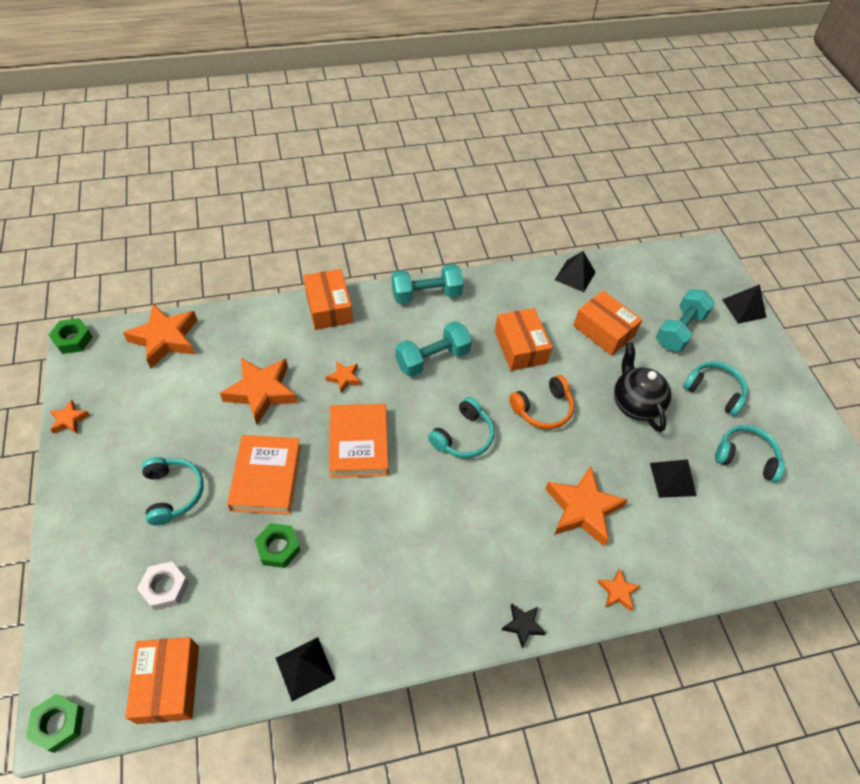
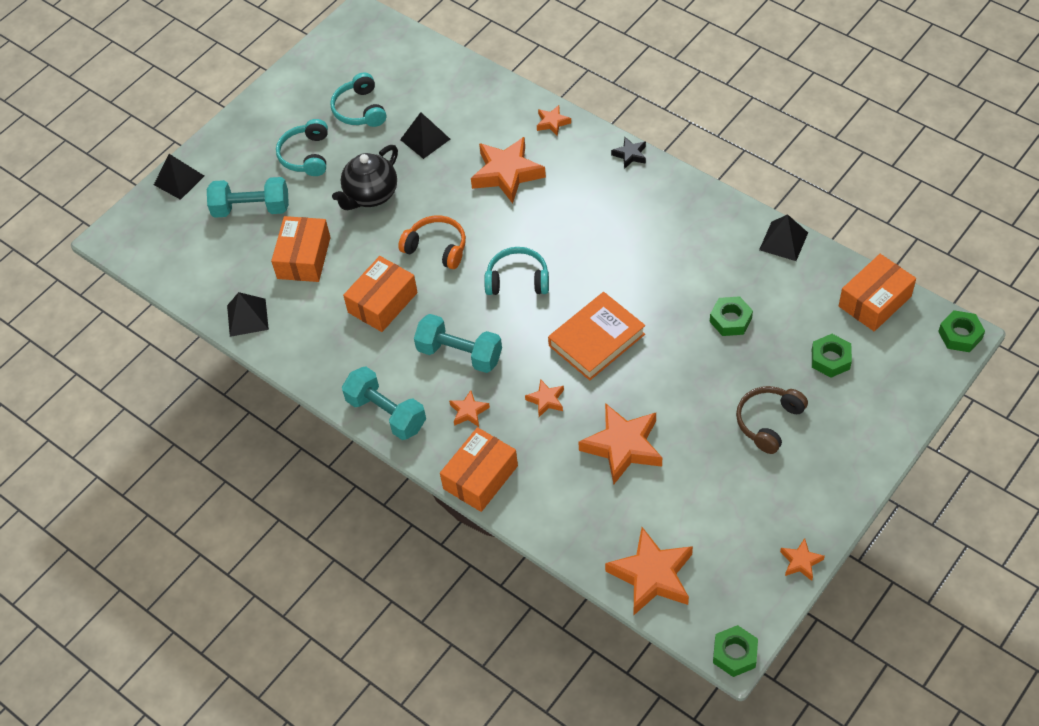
camera: 120 degrees left, 0 degrees up
(165, 588) = (830, 359): white nut -> green nut
(173, 493) = (768, 422): turquoise headphones -> brown headphones
(266, 477) = (690, 374): orange book -> none
(382, 333) = (469, 411): none -> orange star

